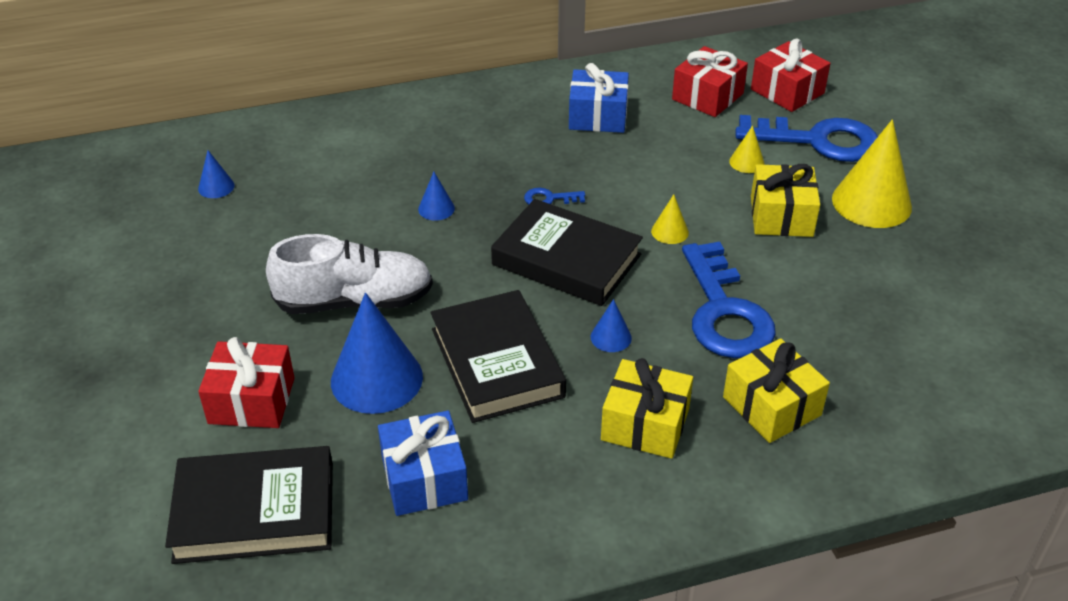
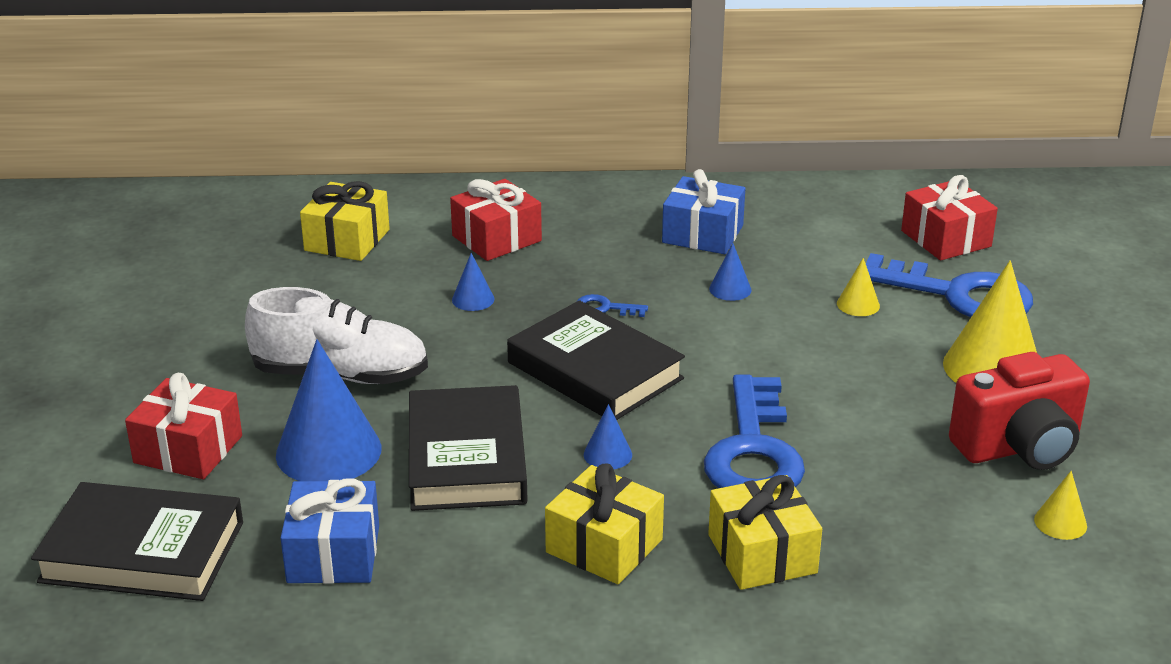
camera: 15 degrees right, 10 degrees down
(216, 187) = (247, 245): blue cone -> blue cone (730, 289)
(670, 231) = (729, 361): yellow cone -> yellow cone (1060, 522)
(707, 96) = (844, 231): red gift -> red gift (496, 238)
(781, 216) = (872, 365): yellow gift -> yellow gift (347, 240)
(921, 271) = (1019, 447): none -> red camera

